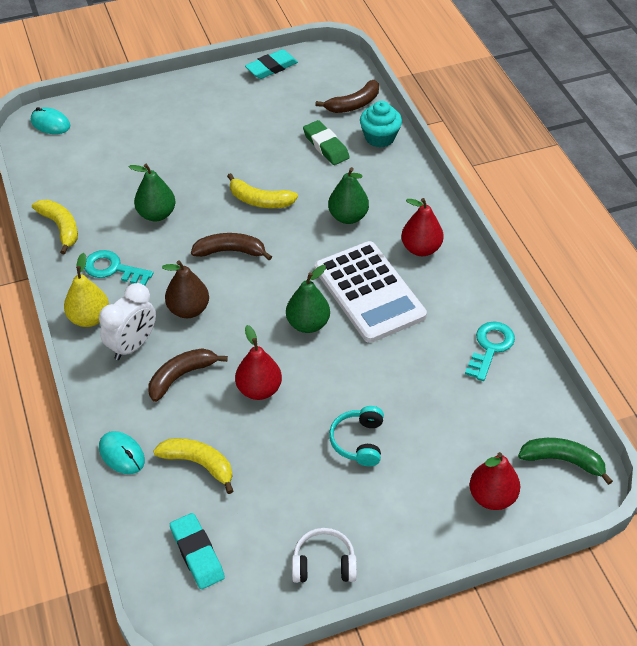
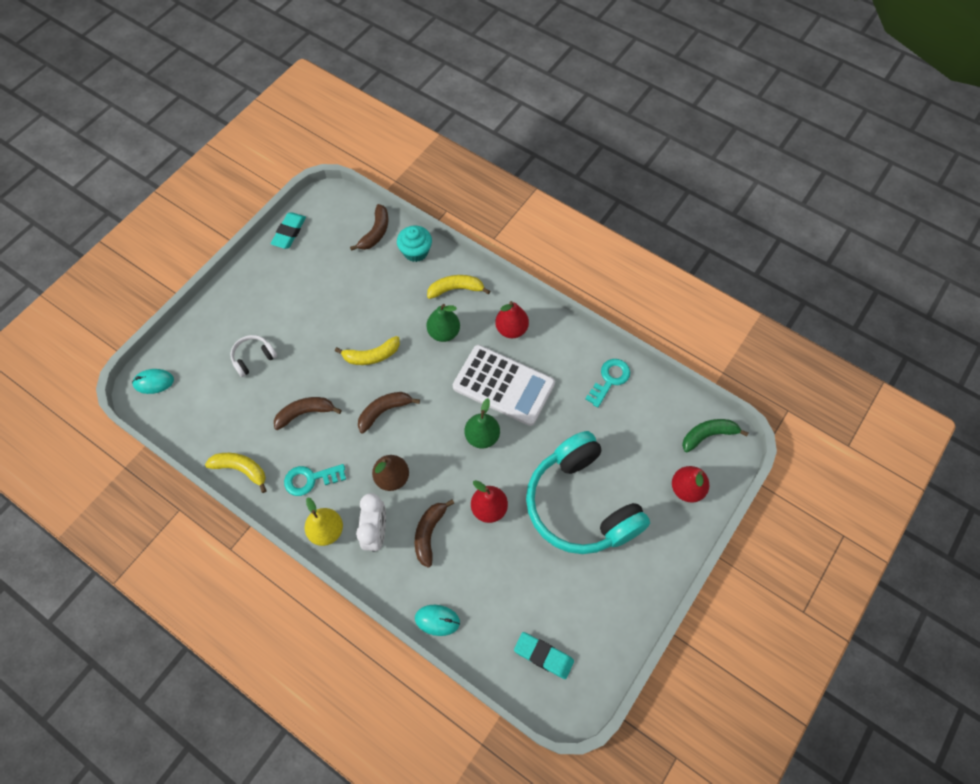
camera: 35 degrees left, 15 degrees up
(156, 214) = (305, 413): green pear -> brown banana
(199, 464) = (494, 591): yellow banana -> yellow banana (456, 289)
(324, 564) = (625, 606): white headphones -> white headphones (253, 358)
(326, 146) = (383, 281): green eraser -> none
(358, 441) = (581, 504): turquoise headphones -> turquoise headphones, size x2.47
(490, 347) = (609, 380): turquoise key -> turquoise key turned 45 degrees clockwise

